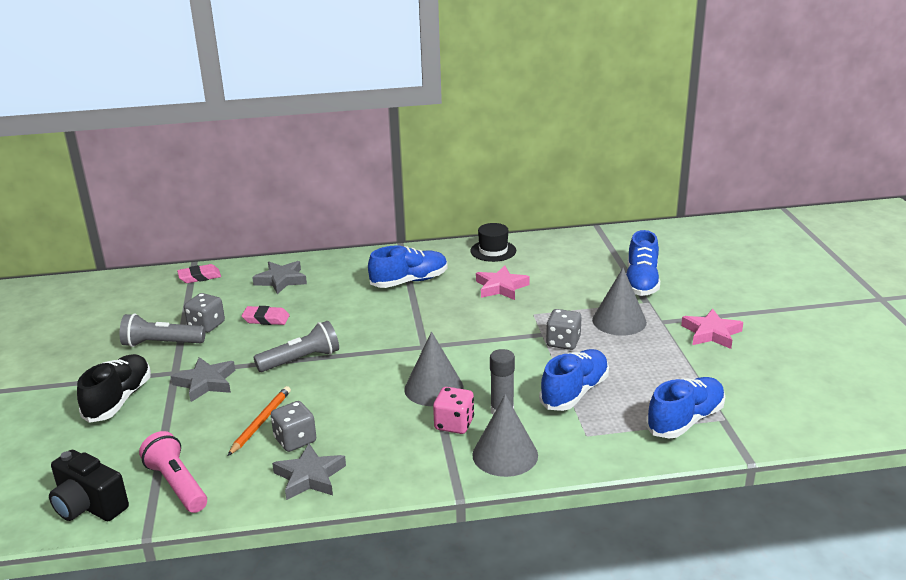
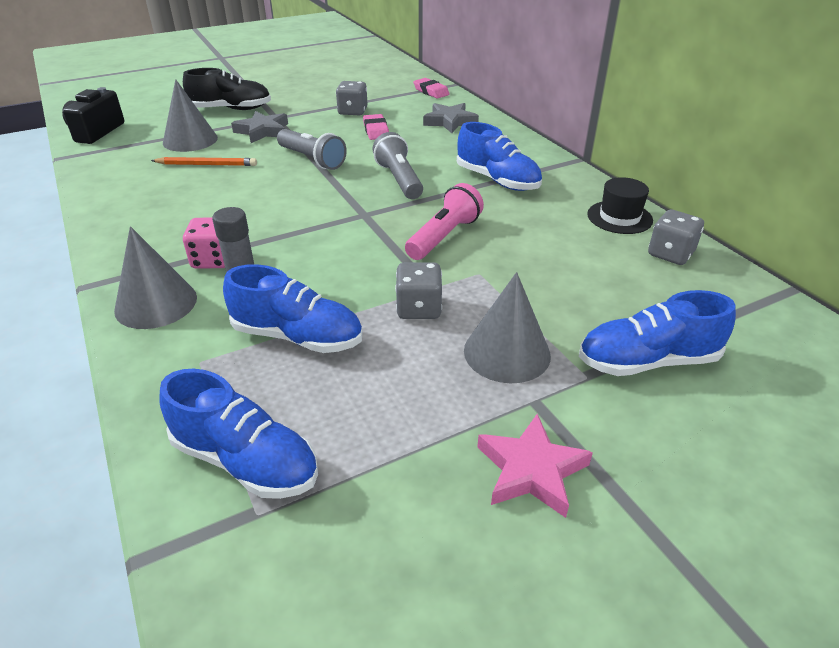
camera: 70 degrees right, 10 degrees up
(161, 343) = (316, 103): grey flashlight -> grey flashlight (399, 180)
(177, 484) = (118, 154): pink flashlight -> pink flashlight (444, 237)
(295, 440) = (180, 184): grey dice -> grey dice (670, 254)
(309, 477) = (124, 202): grey star -> none
(434, 388) = (281, 235): grey cone -> grey cone (190, 140)
(501, 287) = (529, 239): pink star -> none

